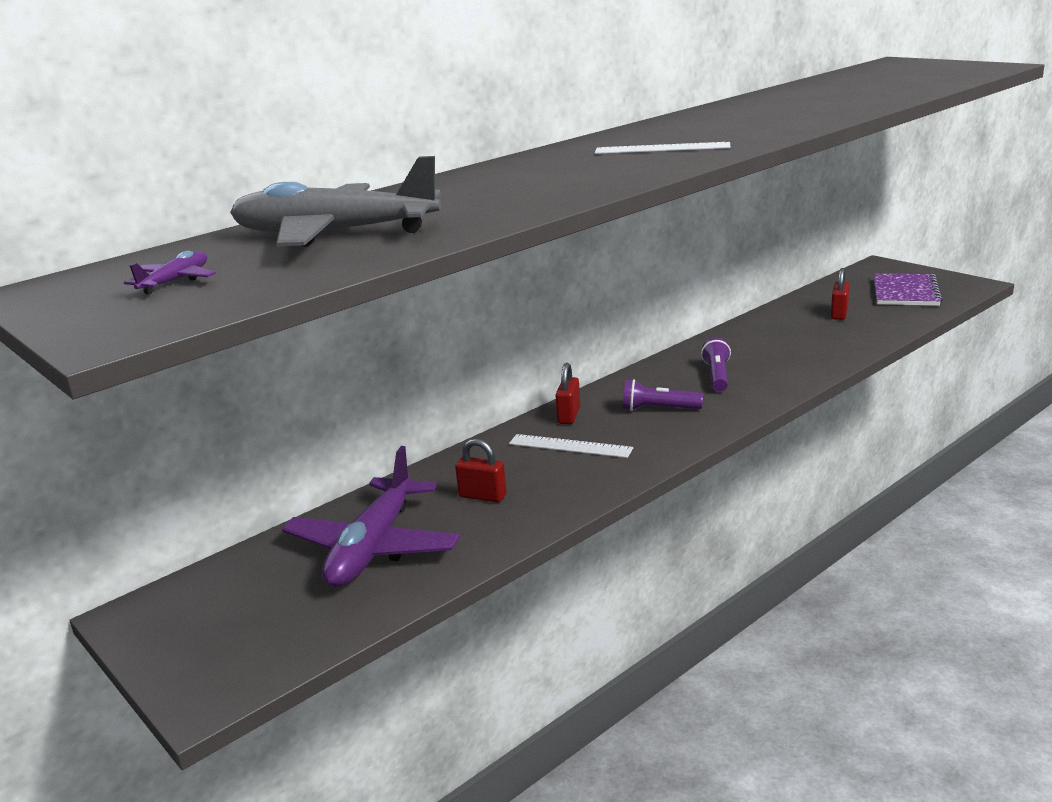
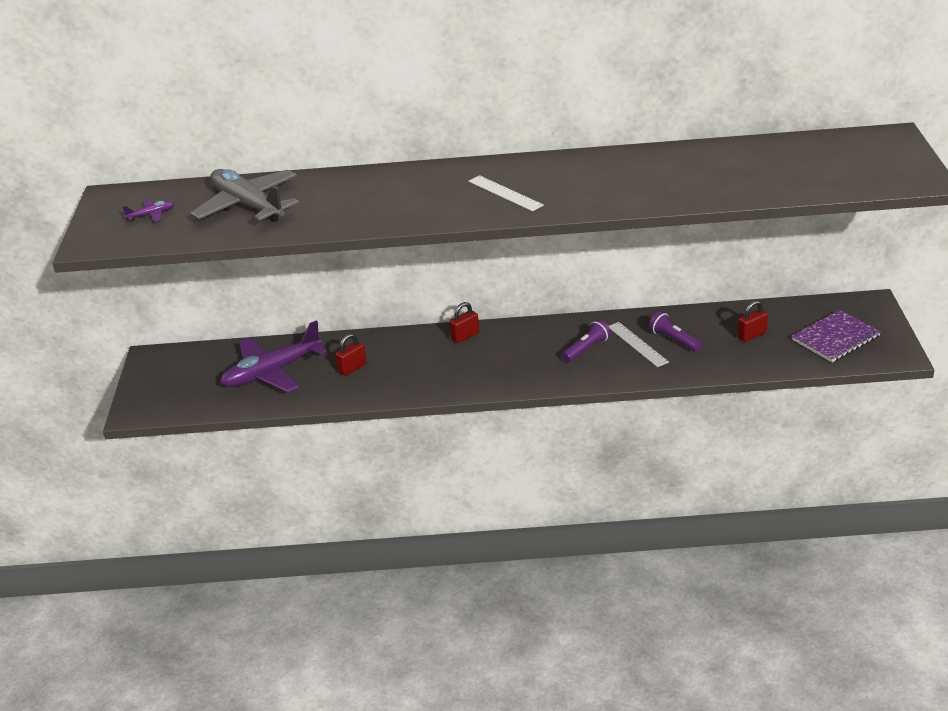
camera: 40 degrees right, 10 degrees up
(482, 496) = (352, 368): red padlock -> red padlock turned 75 degrees clockwise
(570, 446) = (434, 358): white ruler -> white ruler (637, 344)
(658, 409) = (516, 356): purple flashlight -> purple flashlight (674, 340)

